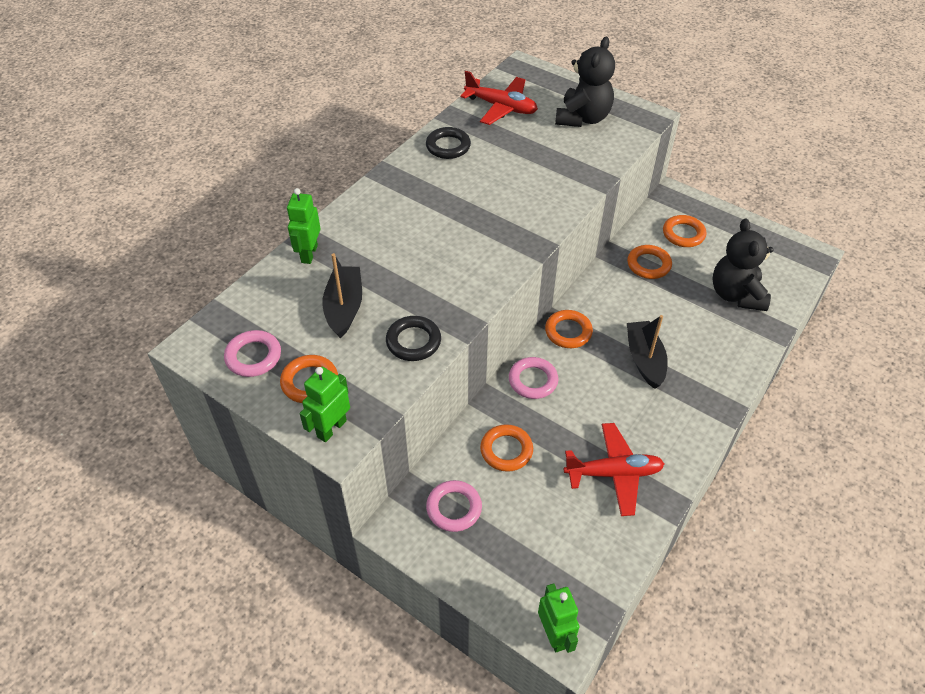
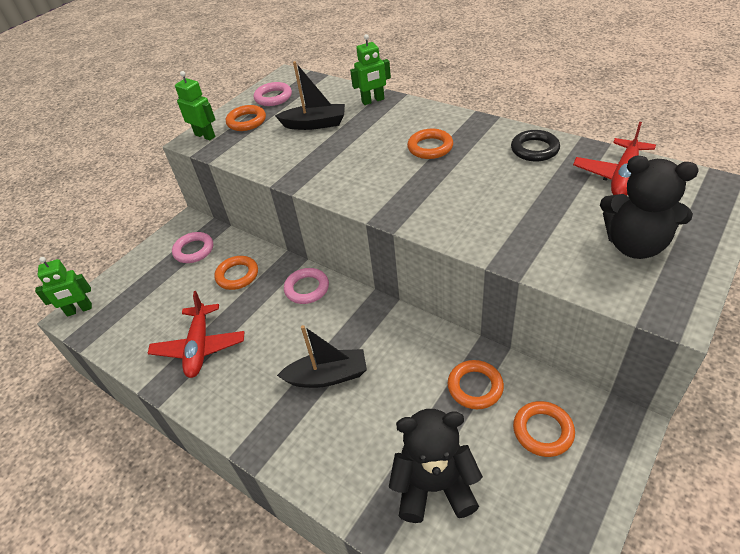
camera: 95 degrees right, 5 degrees down
(309, 254) = (373, 101): green robot -> green robot turned 150 degrees clockwise
(413, 341) = (276, 159): black ring -> none
(568, 332) = (365, 312): orange ring -> orange ring (430, 147)

